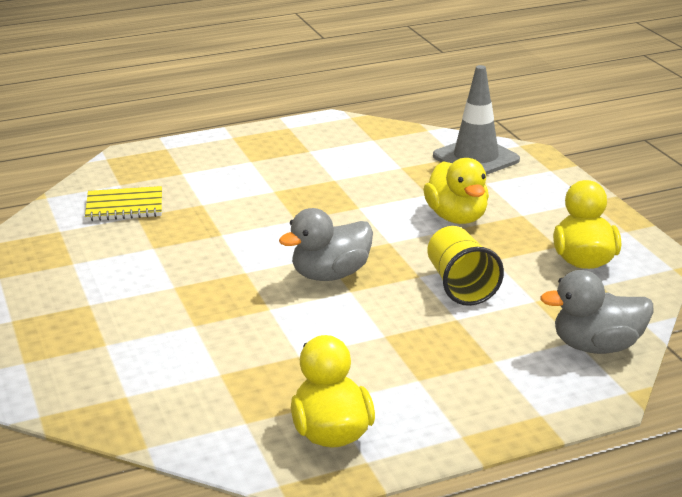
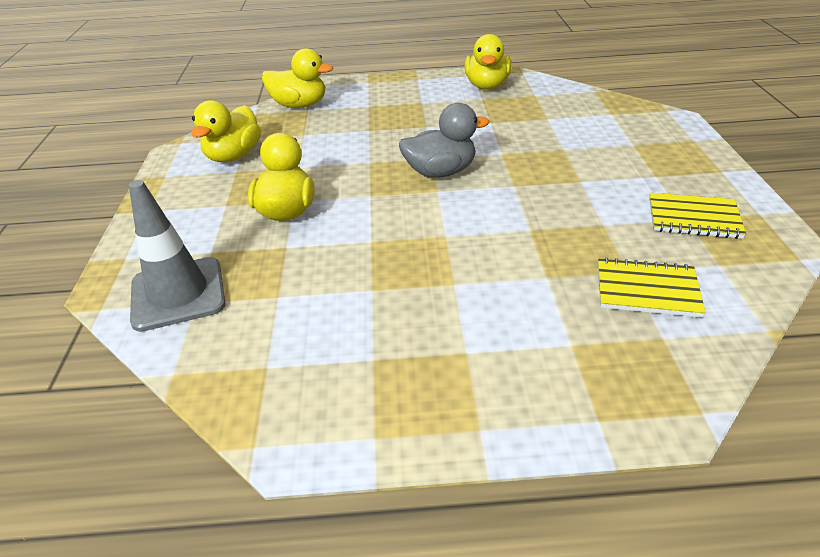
camera: 160 degrees left, 10 degrees up
(66, 264) = (693, 218): none -> yellow notebook
(460, 285) = (345, 150): yellow cup -> none
(596, 346) = (299, 105): grey duck -> yellow duck

